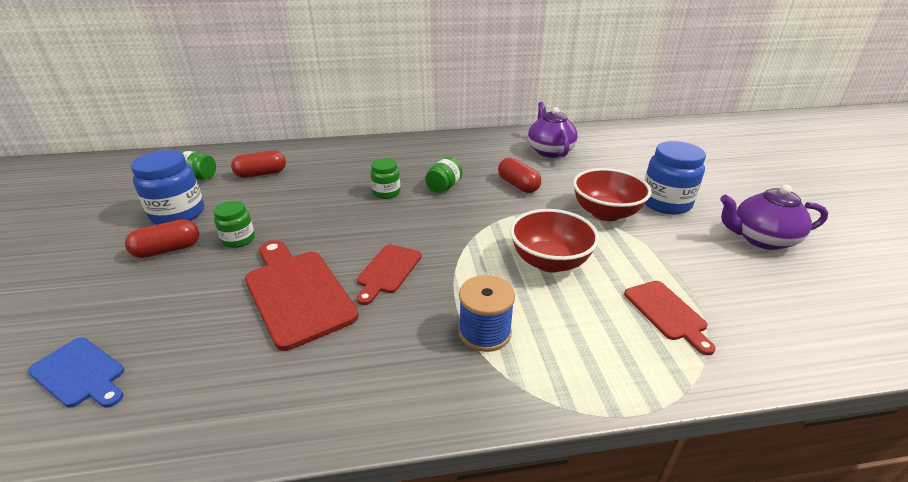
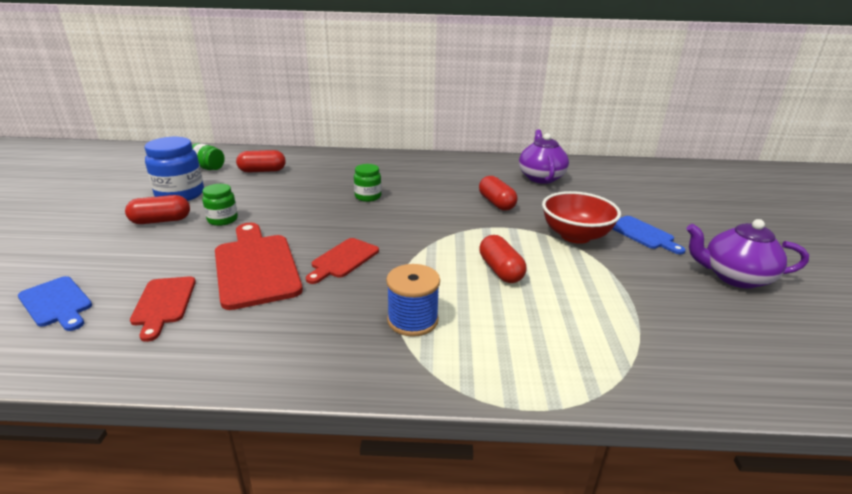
camera: 10 degrees right, 5 degrees down
(444, 187) = (423, 197): green jar -> none
(549, 261) = (500, 270): red bowl -> red capsule
(665, 203) = (642, 234): blue jar -> blue cutting board
(667, 313) = (602, 328): red cutting board -> red cutting board (163, 303)

